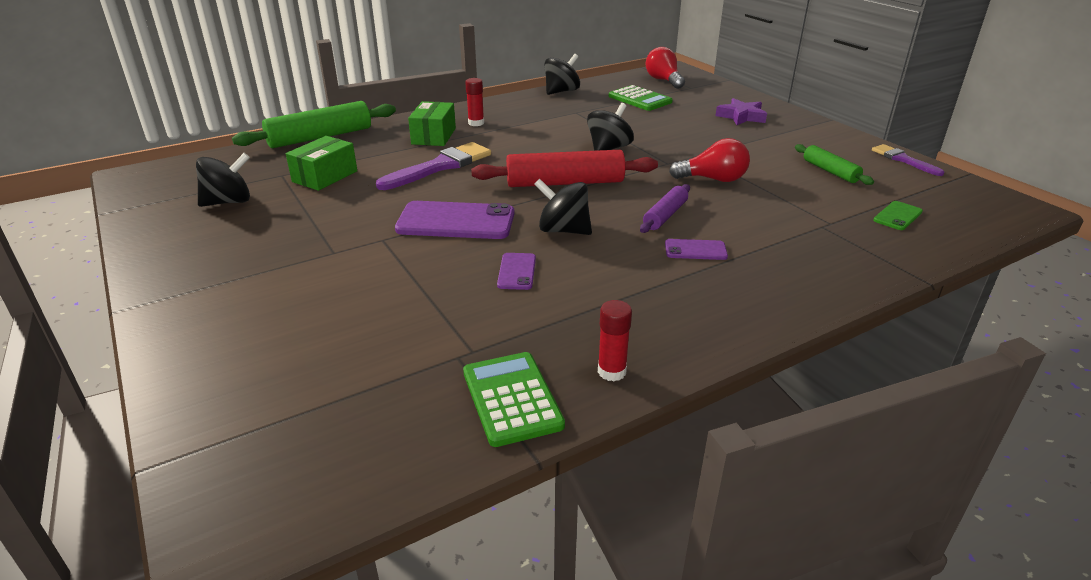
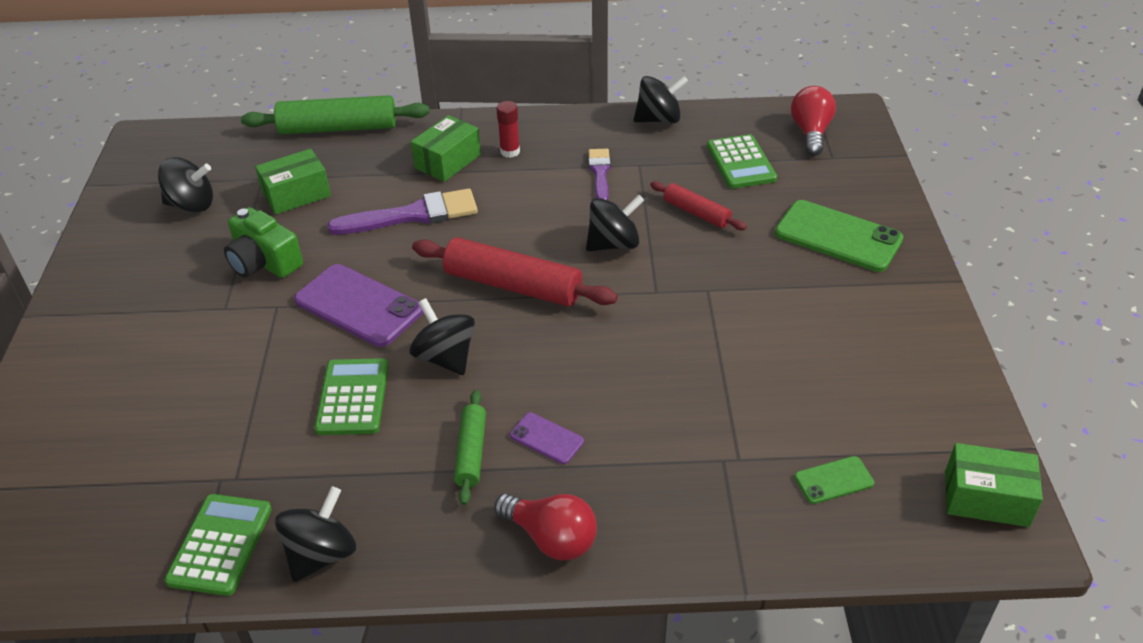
camera: 30 degrees right, 10 degrees up
(340, 218) = (264, 262): none -> green camera
(517, 271) = (353, 397): purple phone -> green calculator
(611, 371) = (321, 554): red glue stick -> black spinning top
(643, 124) = (696, 213): none -> red rolling pin
(665, 215) = (567, 375): purple rolling pin -> none
(713, 179) = (680, 338): red light bulb -> red light bulb (551, 538)
(741, 116) = (838, 236): purple star -> green phone
(830, 171) = (839, 375): green rolling pin -> green rolling pin (471, 452)
(903, 160) = (964, 390): purple brush -> purple brush (600, 173)
(984, 199) = (986, 498): none -> green box

